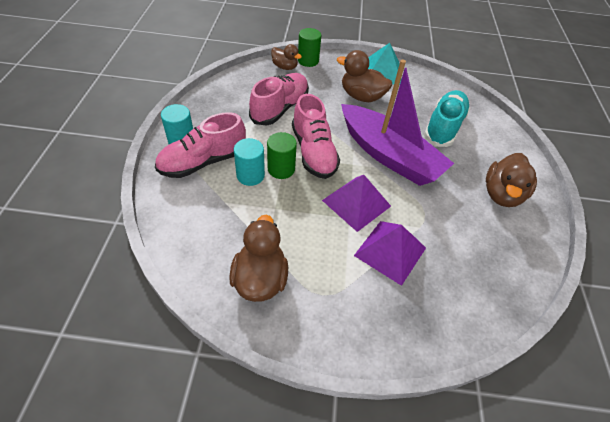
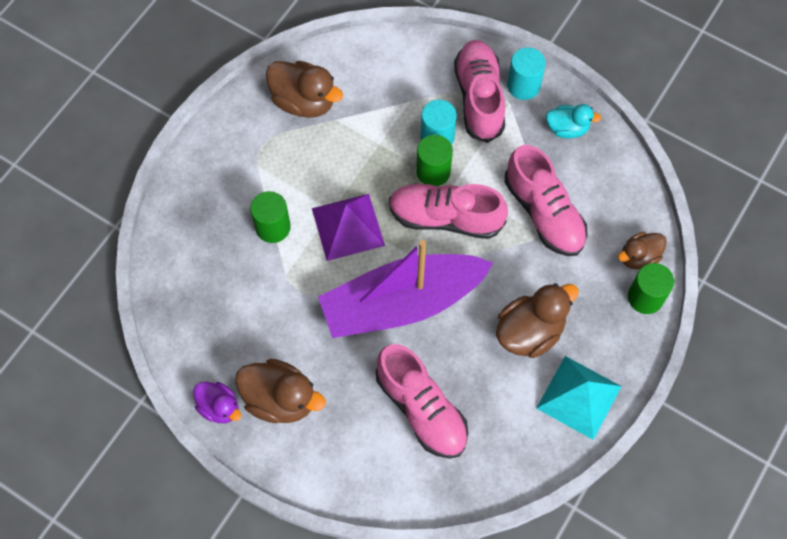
camera: 120 degrees right, 15 degrees up
(209, 112) = (567, 129): none -> turquoise duck
(390, 251) = (273, 227): purple pyramid -> green cylinder
(443, 127) = (421, 409): turquoise shoe -> pink shoe
(501, 194) = (280, 399): brown duck -> brown duck turned 150 degrees clockwise
(539, 226) = (219, 407): none -> purple duck

